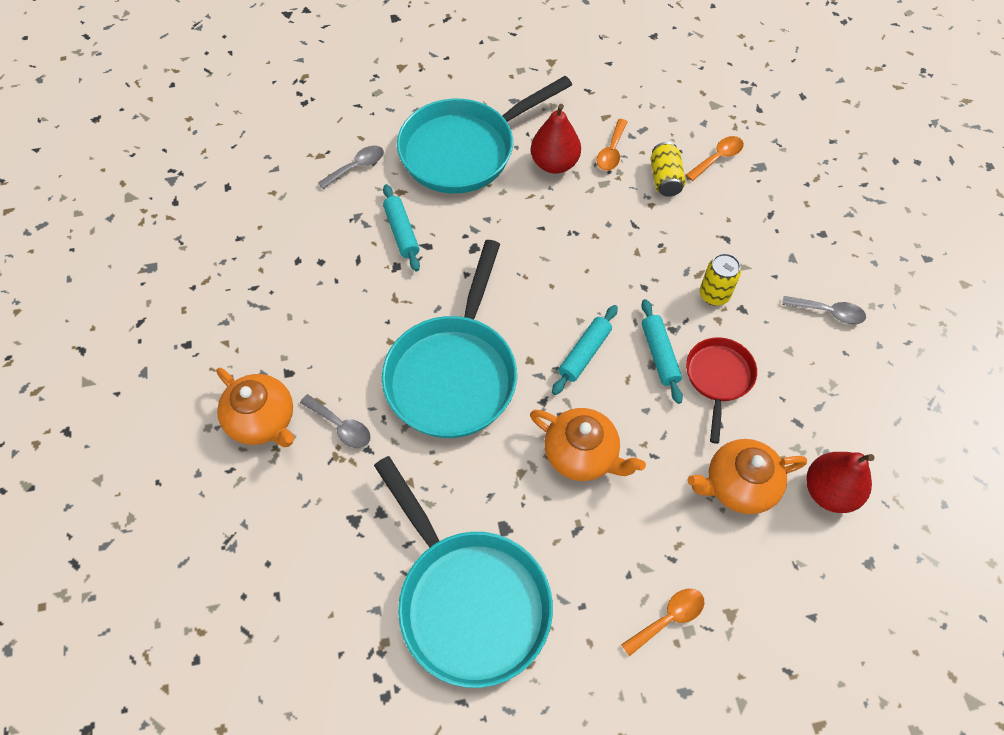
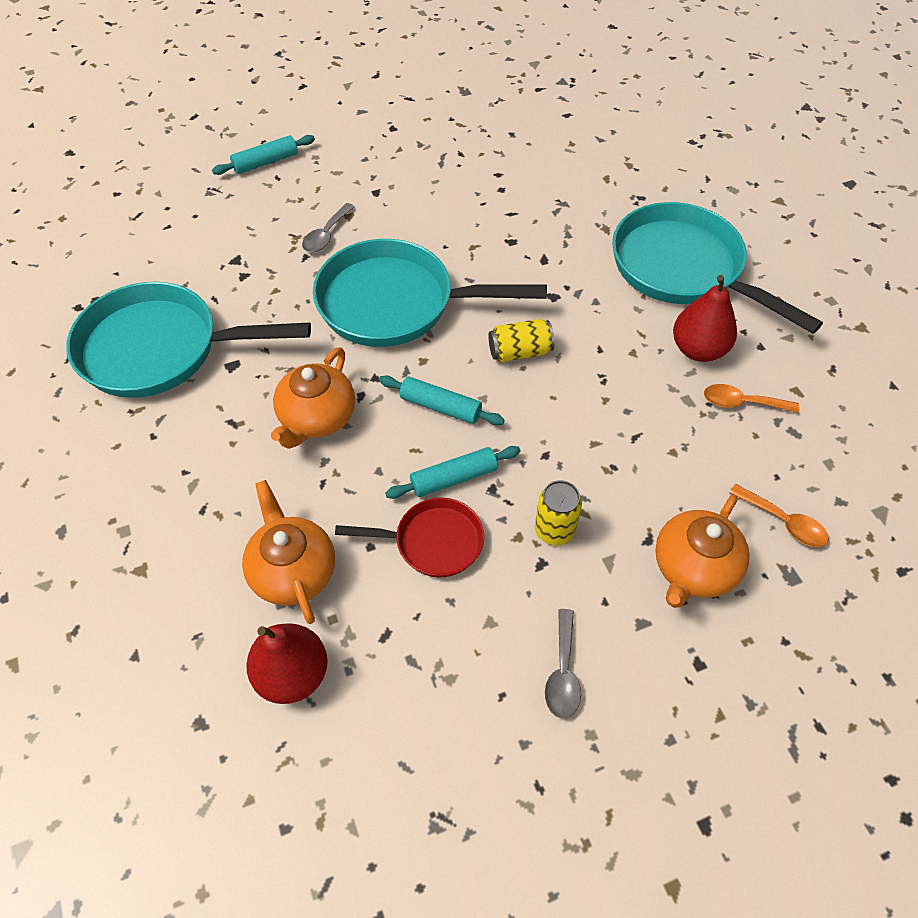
camera: 80 degrees right, 5 degrees down
(263, 420) = (325, 186): orange teapot -> orange teapot (693, 568)
(357, 167) = (625, 192): grey spoon -> none
(402, 232) = (554, 238): turquoise rolling pin -> turquoise rolling pin (266, 162)
(469, 601) = (159, 349): turquoise pan -> turquoise pan turned 45 degrees clockwise
(665, 179) = (721, 463): yellow can -> yellow can (520, 352)
(668, 618) = (137, 511): orange spoon -> none

